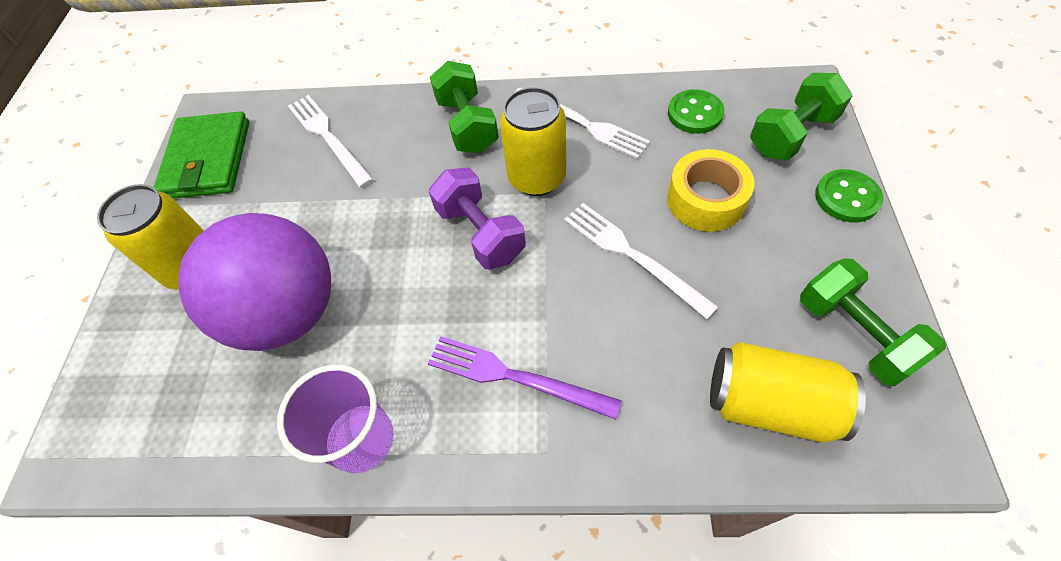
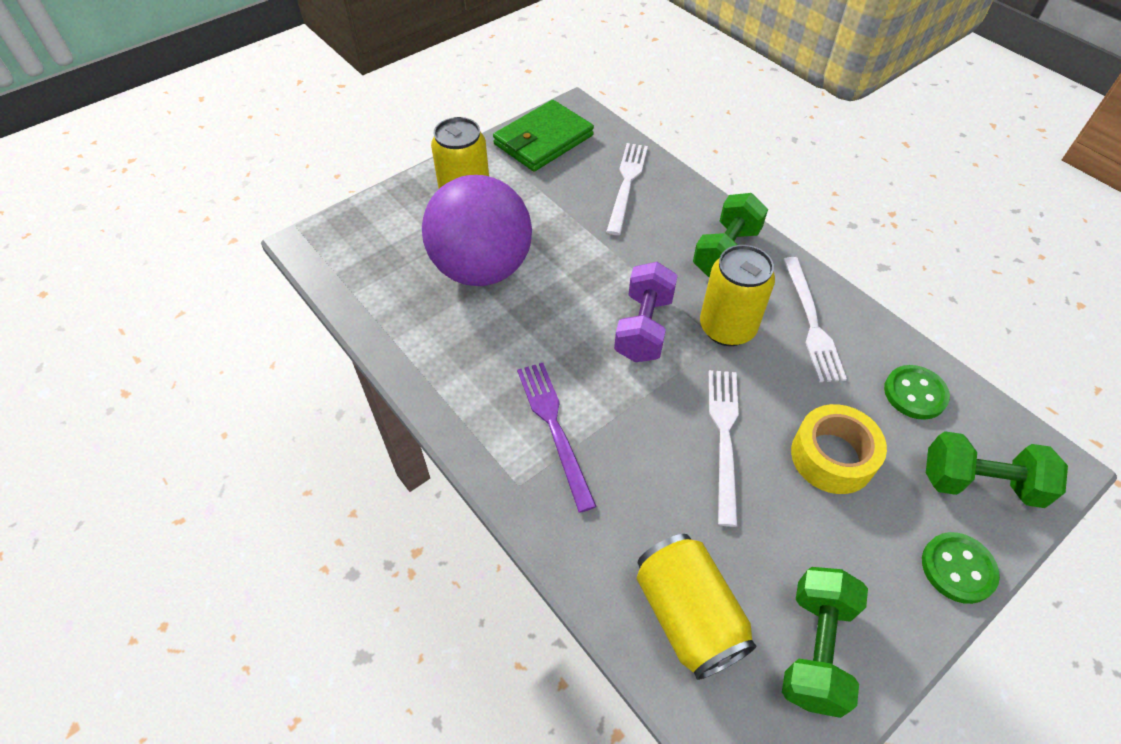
camera: 45 degrees right, 5 degrees down
(361, 439) = (437, 373): purple cup -> none

